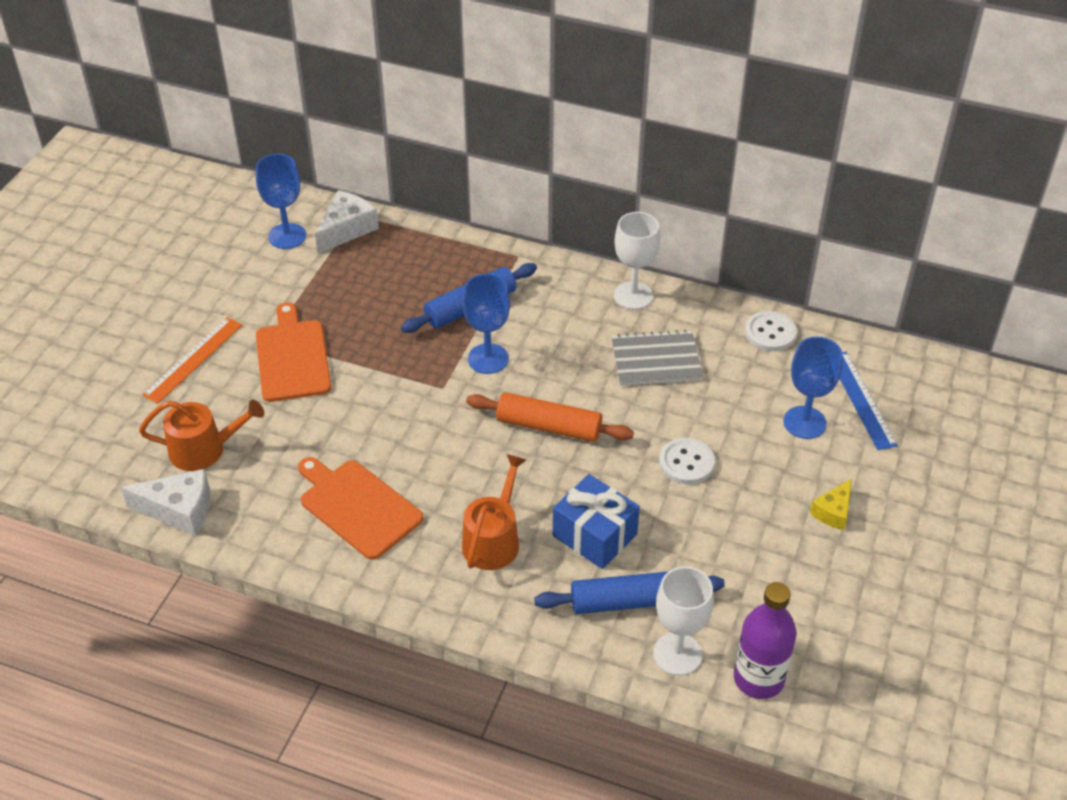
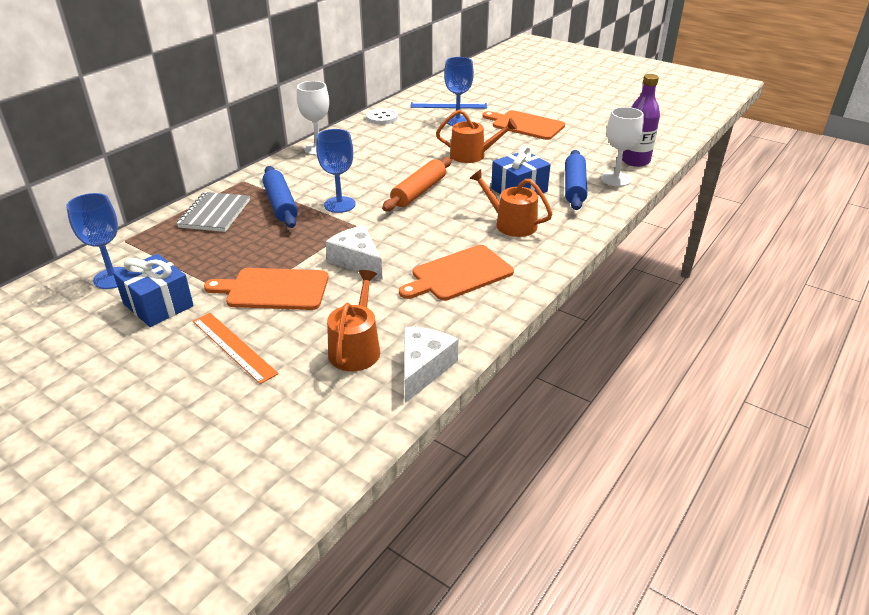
camera: 75 degrees left, 10 degrees down
(249, 284) = (158, 305): none -> blue gift
(347, 229) = (137, 247): white cheese -> white cheese (357, 261)
(655, 360) = (382, 151): grey notebook -> grey notebook (215, 214)
(686, 463) = (472, 155): white button -> orange watering can
(833, 512) = (525, 125): yellow cheese -> orange cutting board

